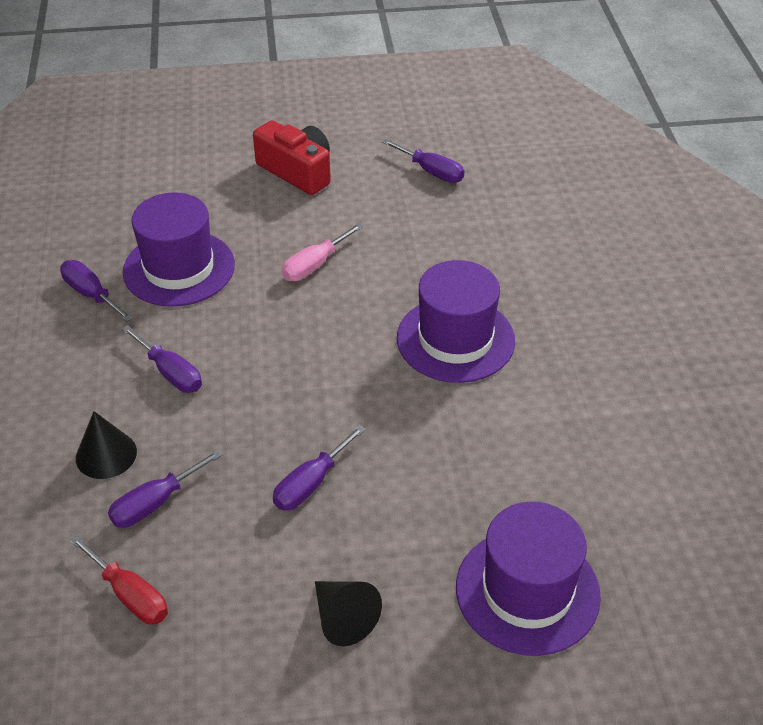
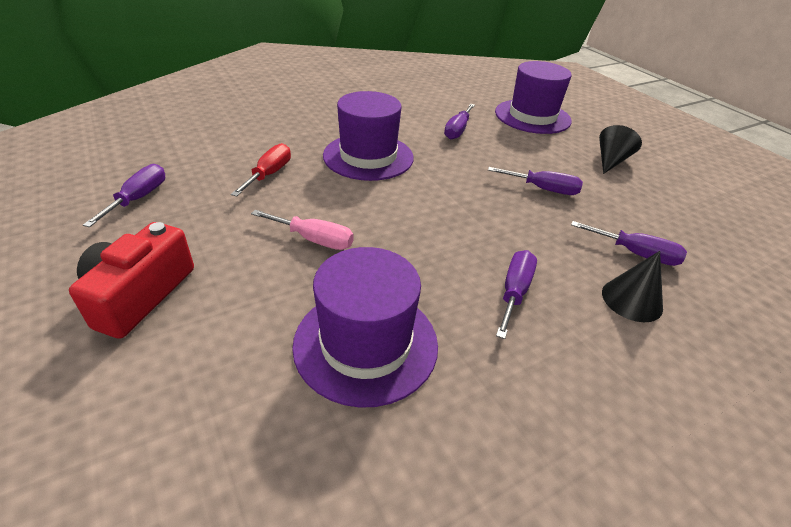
camera: 115 degrees left, 5 degrees down
(91, 294) = (458, 418): purple screwdriver -> purple screwdriver (457, 130)
(130, 595) = (704, 241): red screwdriver -> red screwdriver (269, 174)

